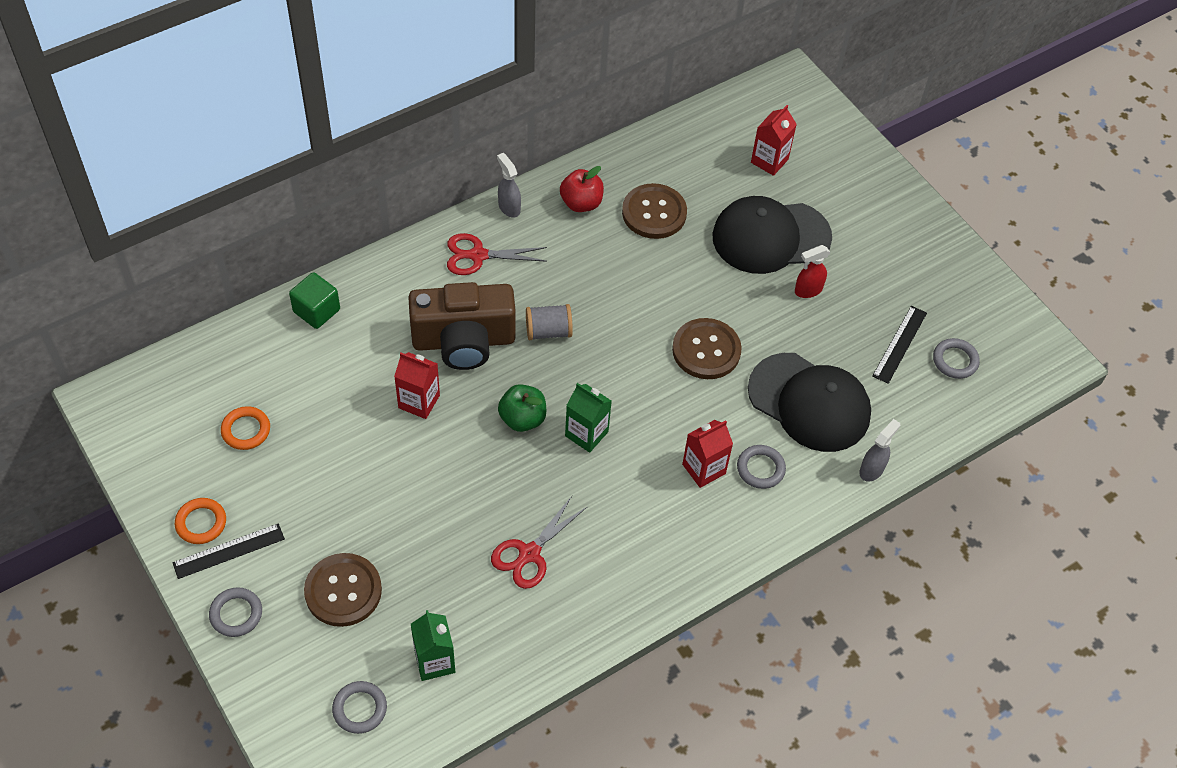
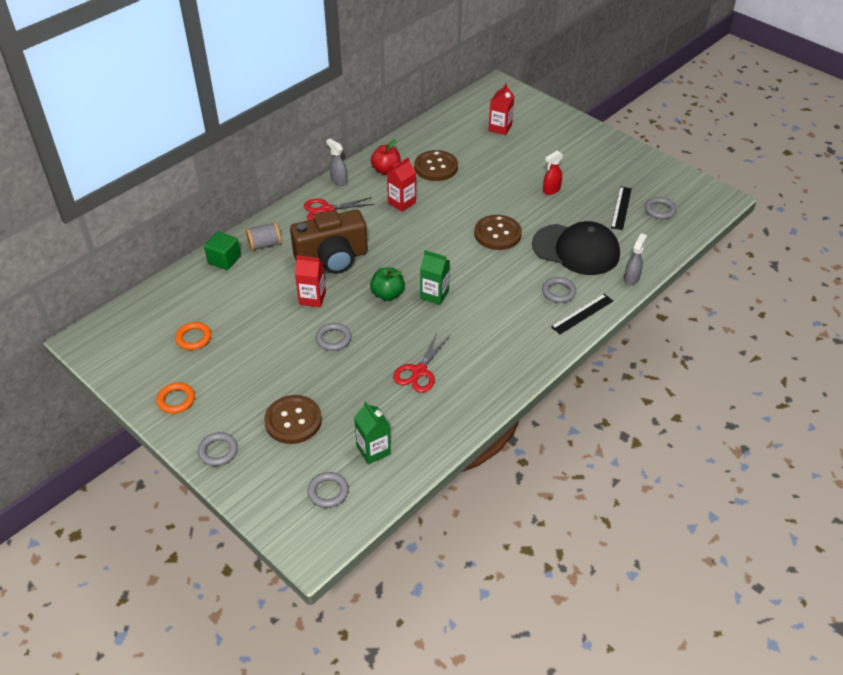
camera: 10 degrees left, 10 degrees down
(229, 551) = (201, 413): black ruler -> black ruler (582, 314)
(429, 474) = (333, 339): none -> grey ring
(548, 331) = (388, 242): grey spool -> grey spool (265, 245)
(704, 469) = (521, 299): red carton -> red carton (402, 203)
(770, 237) = (516, 167): black cap -> none

